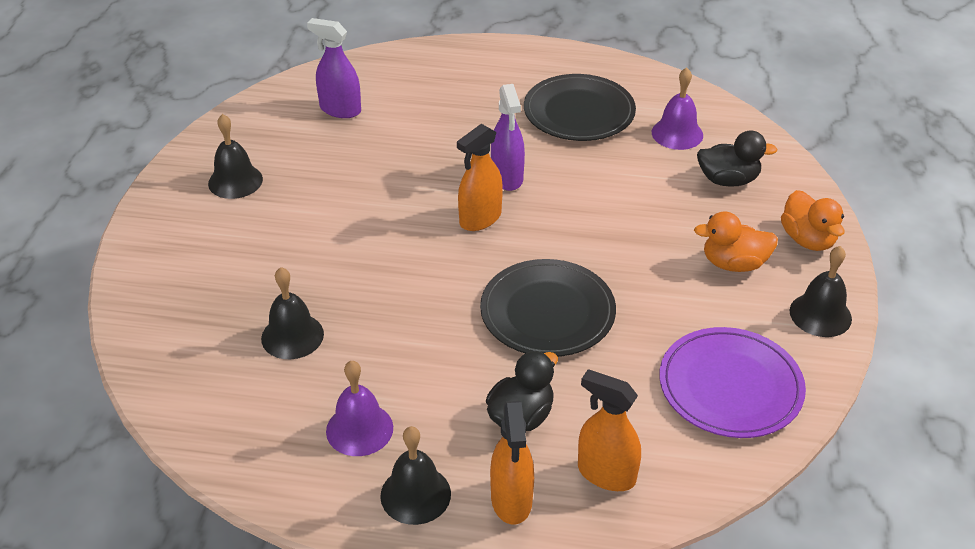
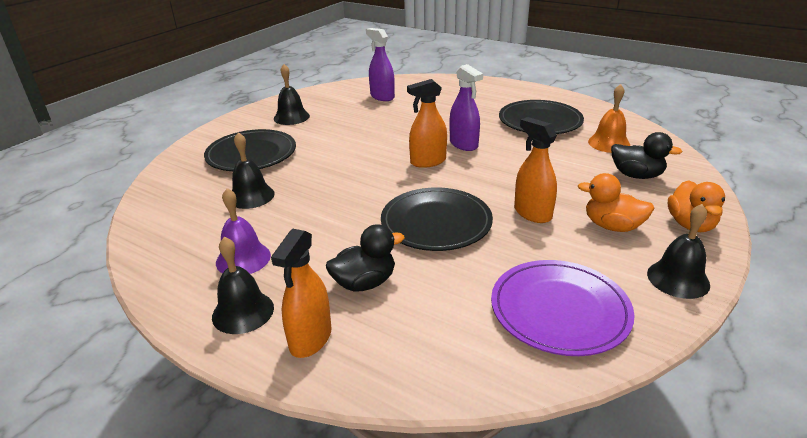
camera: 25 degrees right, 10 degrees down
(233, 266) = (251, 154): none -> black plate
(507, 177) = (463, 144): purple spray bottle -> purple spray bottle turned 45 degrees counterclockwise
(606, 474) = (403, 344): orange spray bottle -> orange spray bottle (532, 213)
(677, 133) = (609, 143): purple bell -> orange bell

